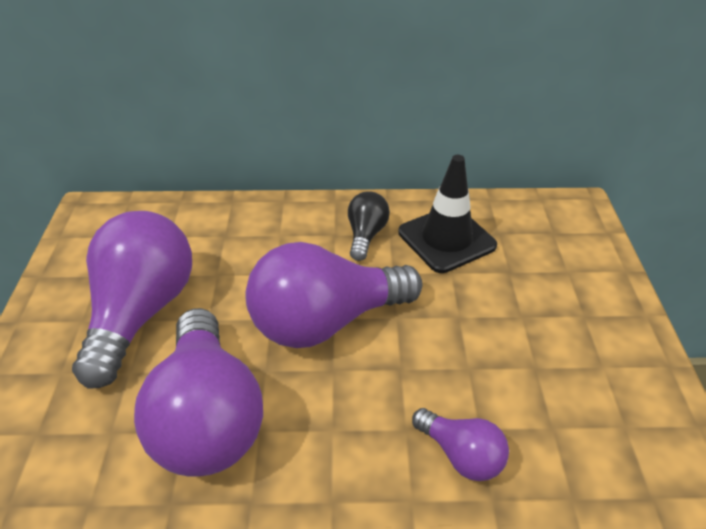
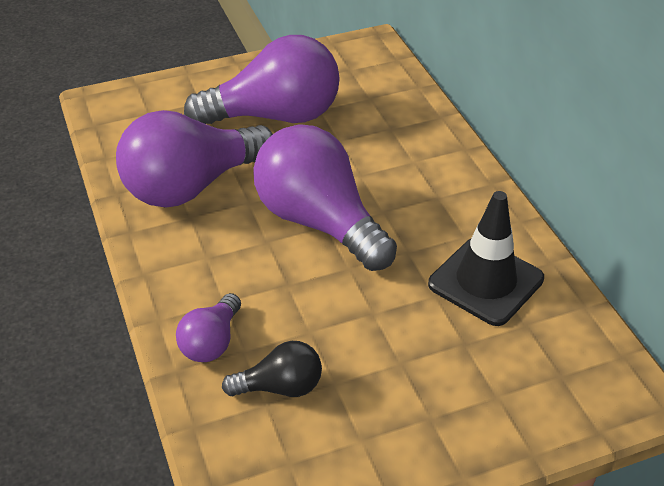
camera: 70 degrees right, 0 degrees up
(366, 235) = (451, 219): black light bulb -> black light bulb (280, 387)

